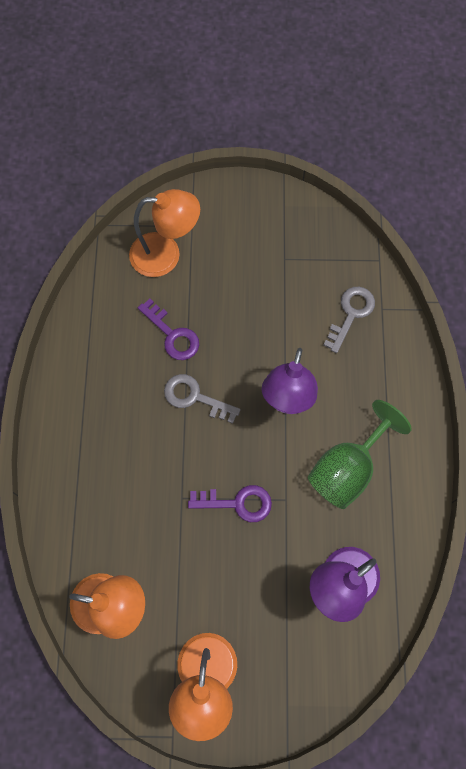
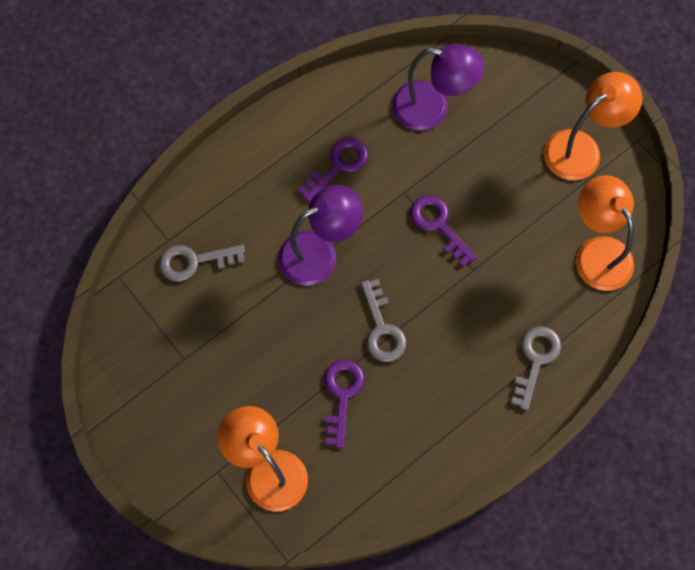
camera: 130 degrees left, 0 degrees up
(78, 482) = (535, 360): none -> grey key
(347, 469) = (338, 166): green goblet -> purple key

